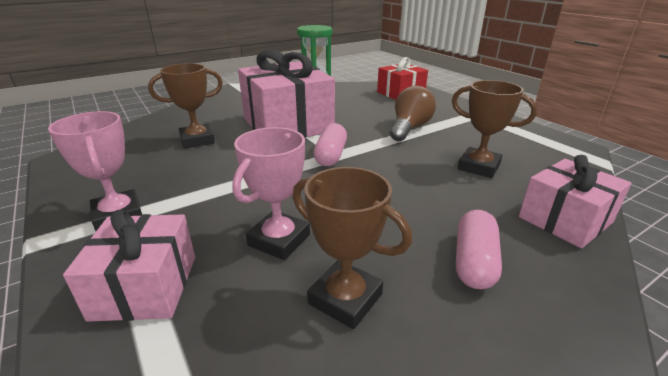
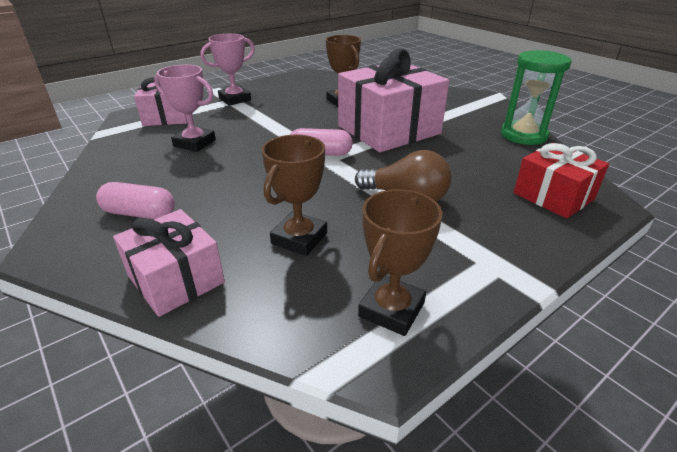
camera: 85 degrees right, 5 degrees up
(345, 299) = (130, 165): brown trophy -> brown trophy (391, 309)

